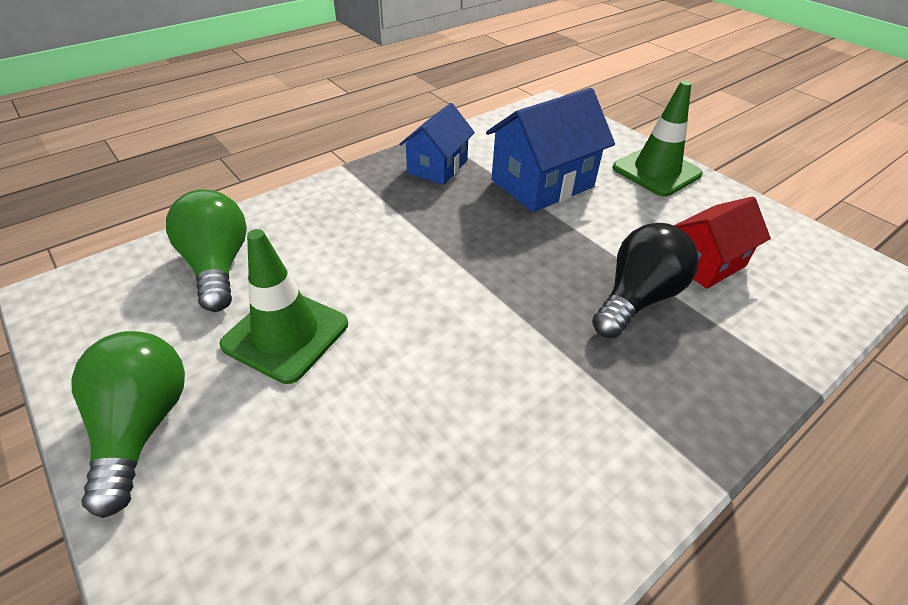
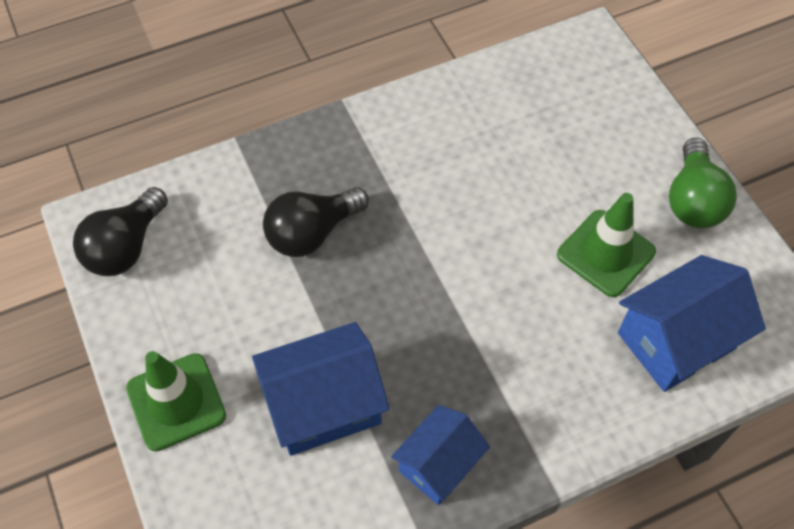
camera: 165 degrees left, 15 degrees up
(218, 266) = (676, 340): green light bulb -> blue house
(705, 263) = (226, 257): red house -> none
(808, 256) = (126, 247): none -> black light bulb

